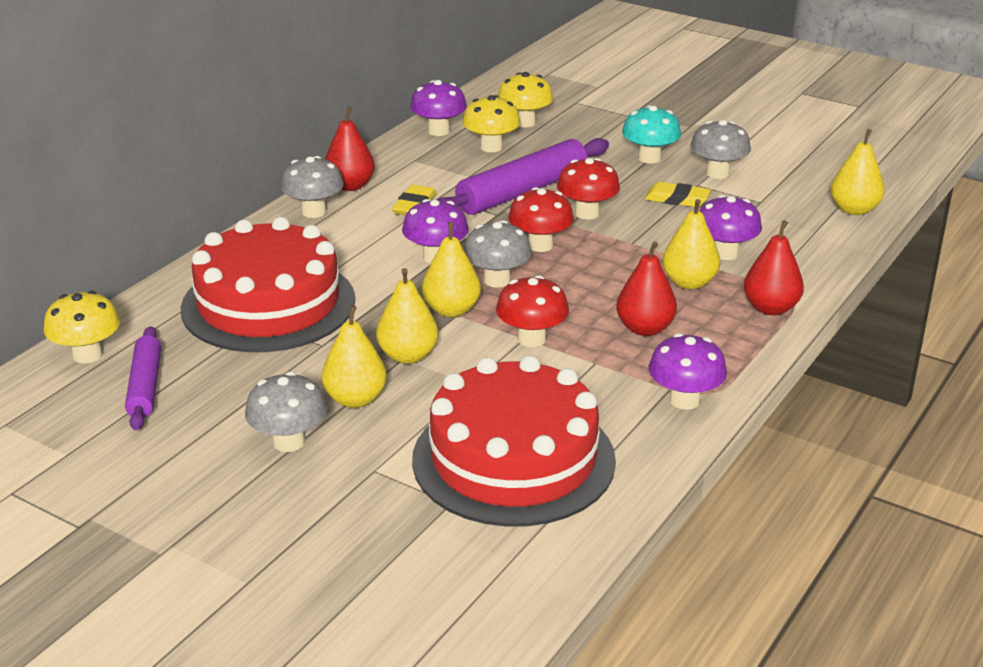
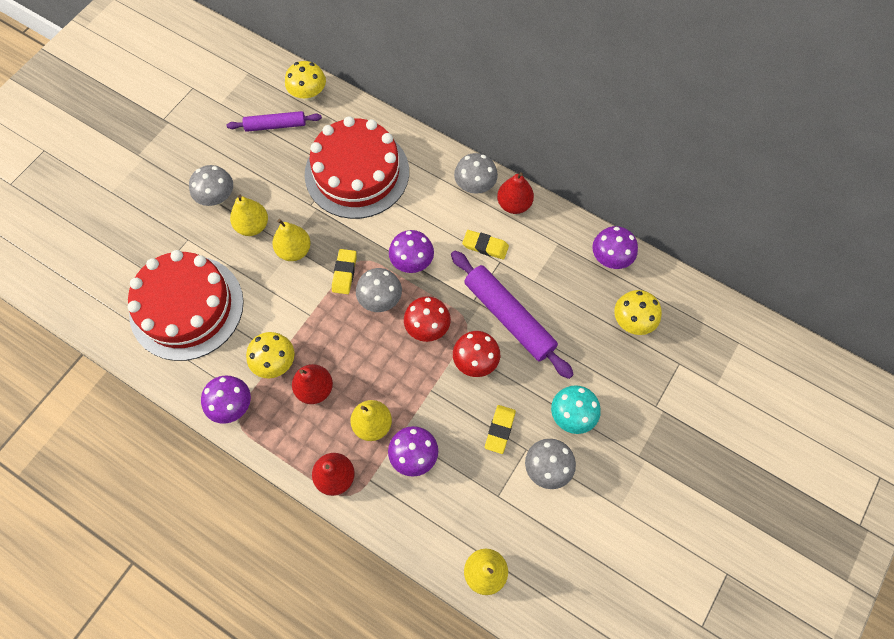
camera: 90 degrees right, 35 degrees up
(451, 310) = (344, 273): yellow pear -> yellow eraser
(491, 147) = (584, 296): yellow mushroom -> yellow mushroom (275, 362)
(531, 339) = (308, 319): red mushroom -> none

